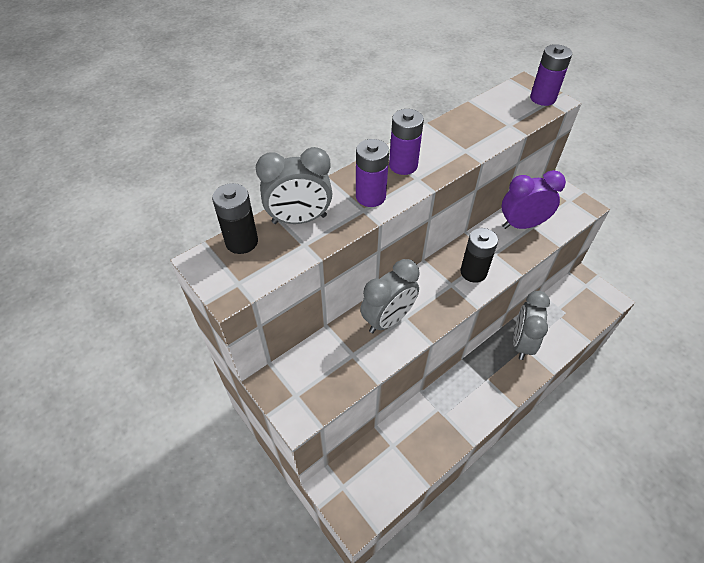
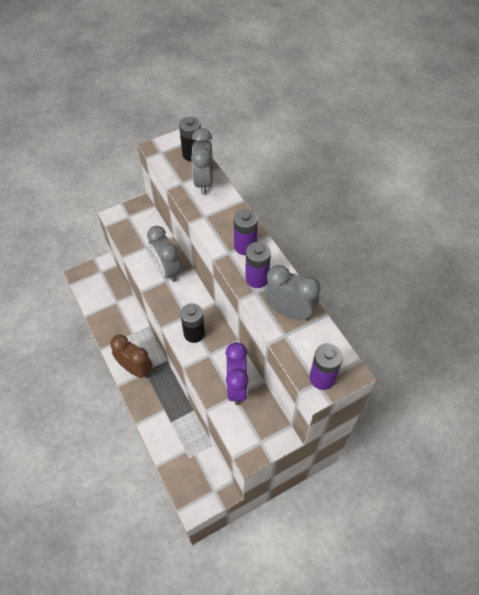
camera: 100 degrees right, 5 degrees up
(370, 196) = (216, 221): purple battery -> purple battery (257, 278)
(486, 391) = (135, 369): none -> brown clock
(522, 343) = (168, 409): grey clock -> grey clock (289, 312)

